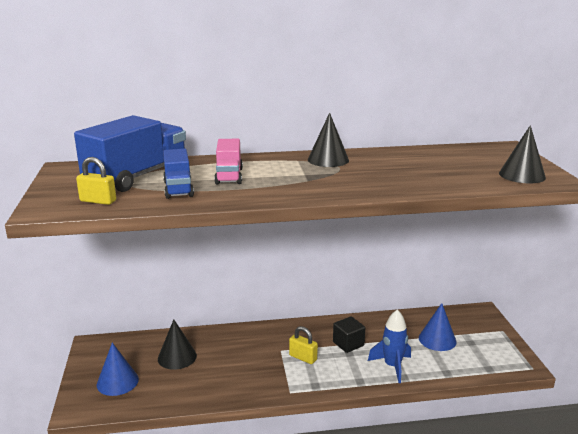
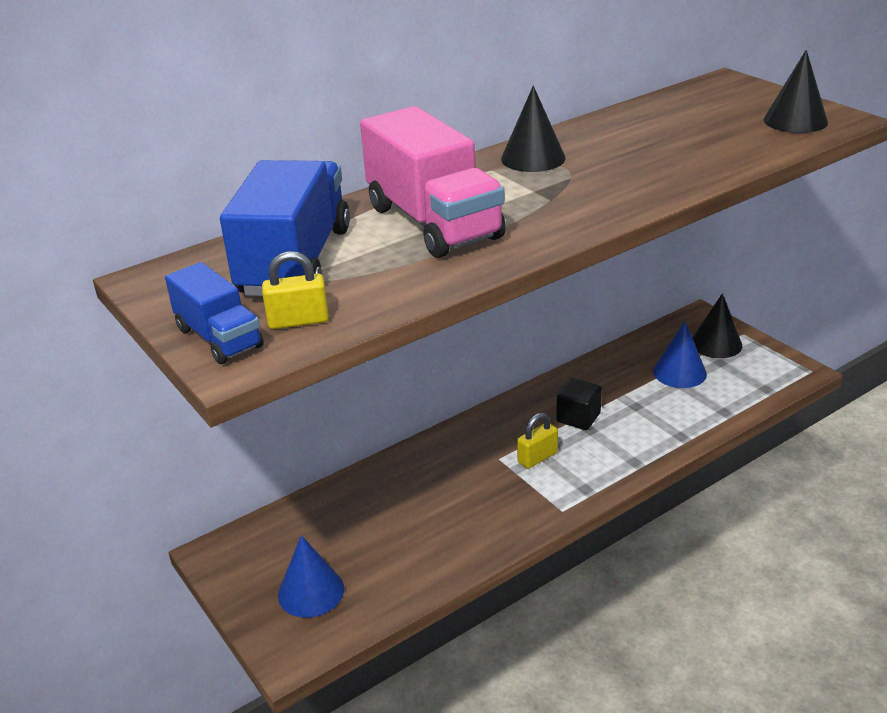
camera: 25 degrees left, 10 degrees up
(177, 357) = (364, 522): black cone -> black cone (716, 344)
(178, 189) = (390, 264): blue truck -> blue truck (219, 338)
(229, 176) = (433, 222): pink truck -> pink truck, size x1.82
(303, 357) = (537, 457): yellow padlock -> yellow padlock turned 45 degrees counterclockwise
(392, 366) = (656, 427): blue rocket -> none

